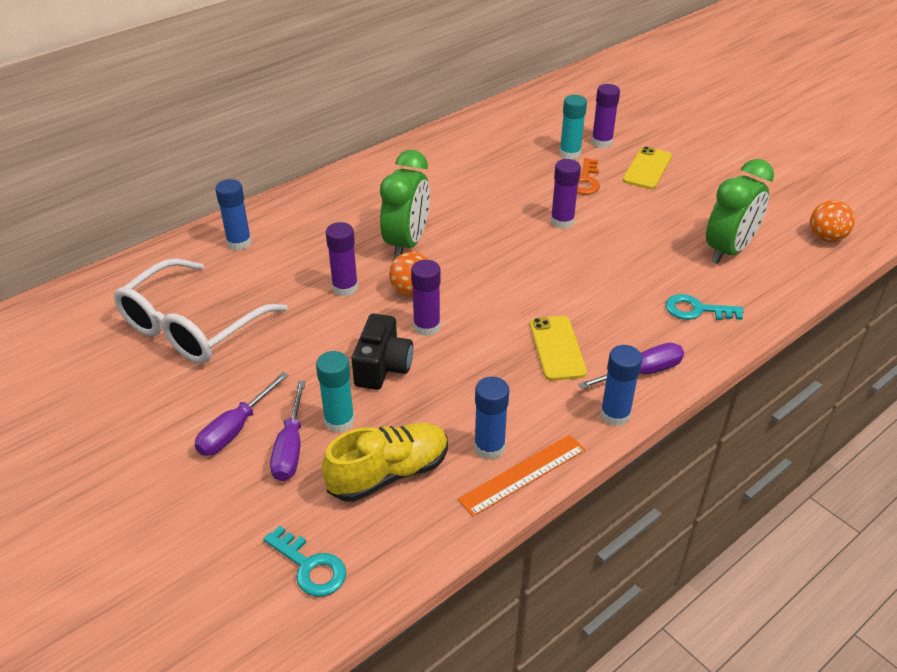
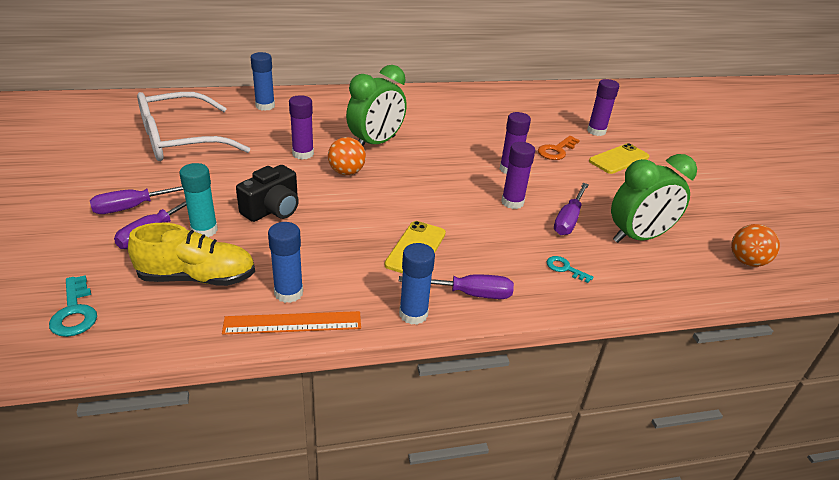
camera: 25 degrees right, 5 degrees down
(427, 327) = (332, 197): purple glue stick -> purple glue stick (512, 202)
(570, 153) = (561, 130): turquoise glue stick -> none
(659, 257) = (568, 220): none -> purple screwdriver
(696, 310) = (565, 268): turquoise key -> turquoise key, size x0.65

